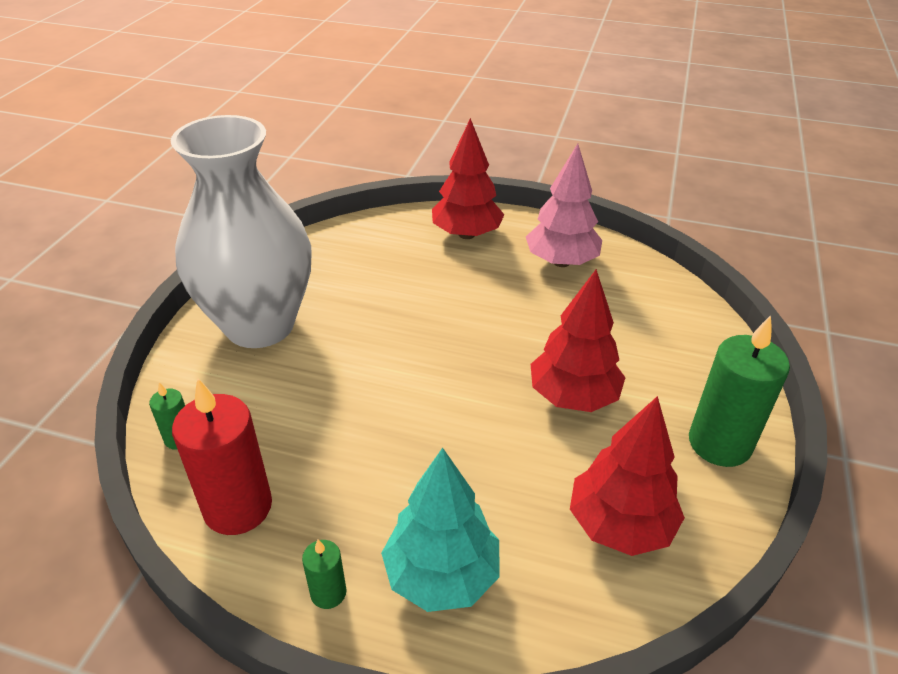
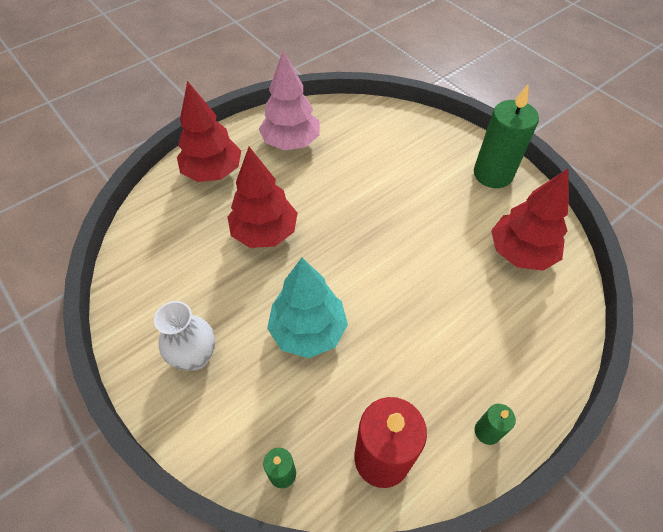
camera: 55 degrees left, 15 degrees up
(260, 325) = (195, 357): white vase -> white vase, size x0.45
(441, 575) = (507, 360): turquoise tree -> turquoise tree (308, 331)
(573, 397) = (415, 213): red tree -> red tree (265, 233)

